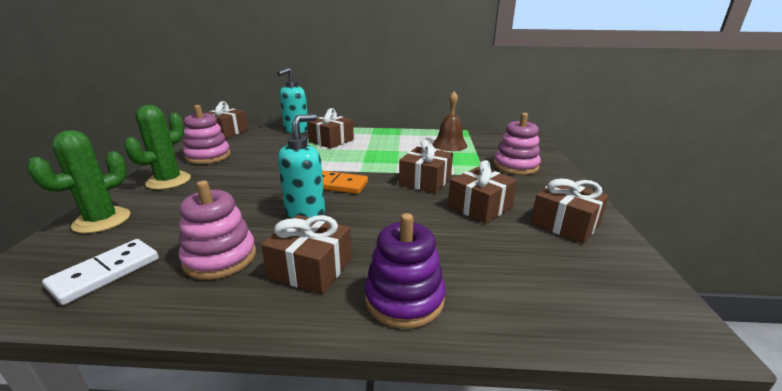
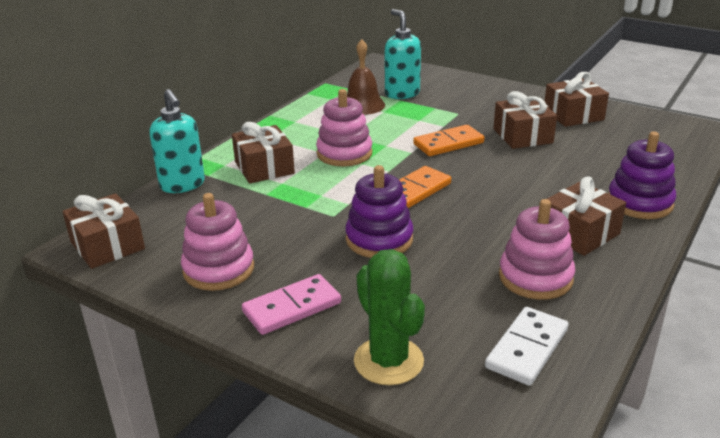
camera: 60 degrees left, 5 degrees up
(105, 273) = (526, 348): white domino -> white domino turned 60 degrees clockwise
(168, 181) = (292, 307): green cactus -> pink domino
(258, 187) = (379, 239): none -> purple stacking toy
(305, 212) = (471, 219): turquoise soap dispenser -> turquoise soap dispenser (402, 94)
(425, 181) = (448, 144): brown gift -> orange domino
(515, 166) = (452, 94): pink stacking toy -> pink stacking toy (344, 153)

